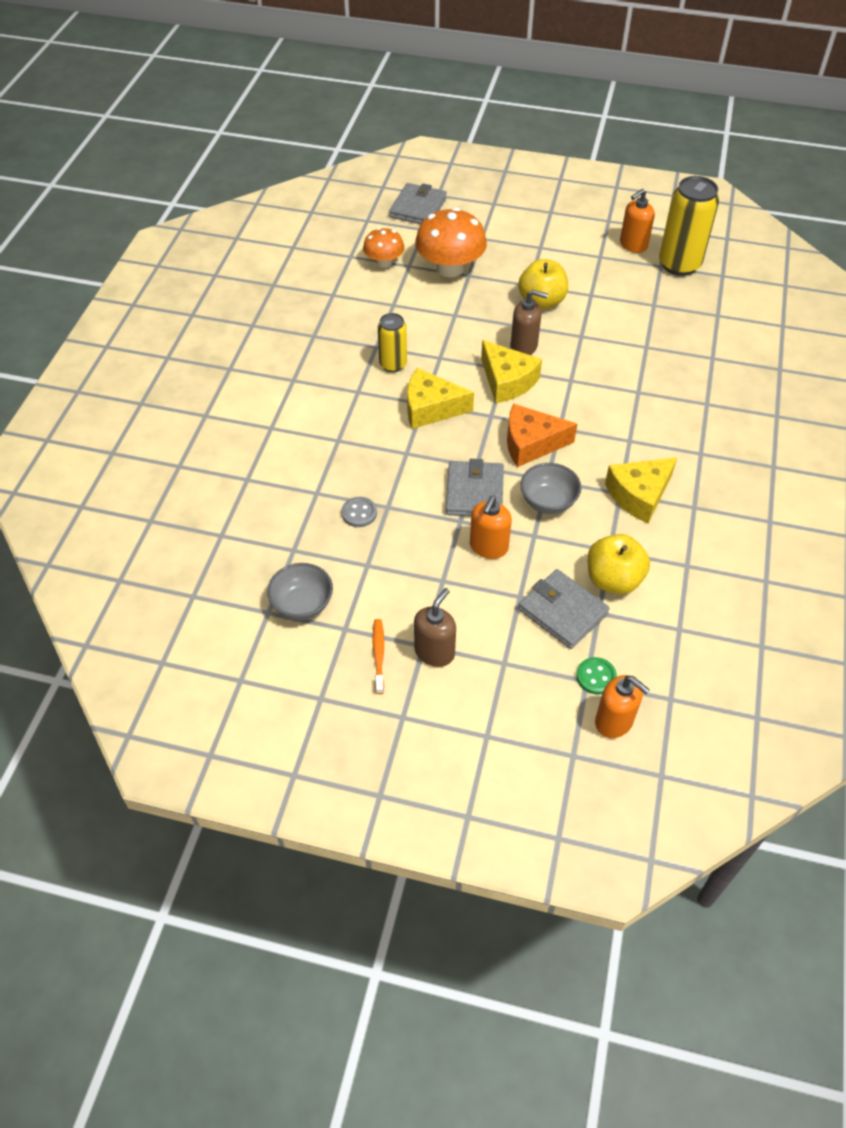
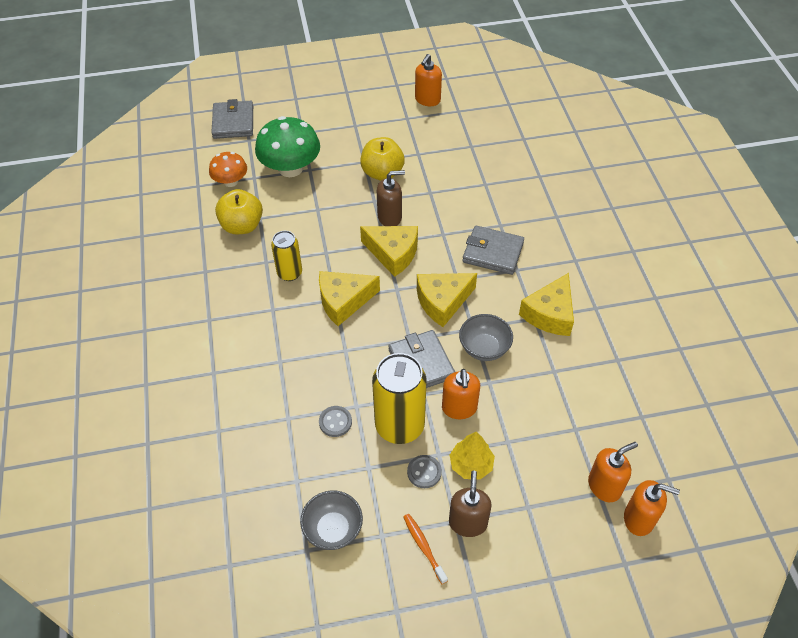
camera: 25 degrees left, 0 degrees up
(418, 590) = (424, 472): none -> grey button
(450, 268) = (290, 168): orange mushroom -> green mushroom
(469, 602) = (471, 465): none -> yellow tree
(531, 443) = (442, 302): orange cheese -> yellow cheese
(562, 611) = (548, 440): grey wallet -> grey wallet (493, 252)
(596, 677) = (604, 486): green button -> orange soap dispenser
(613, 579) = (571, 395): yellow apple -> yellow apple (242, 226)
(679, 264) = (472, 105): yellow can -> yellow can (399, 426)

